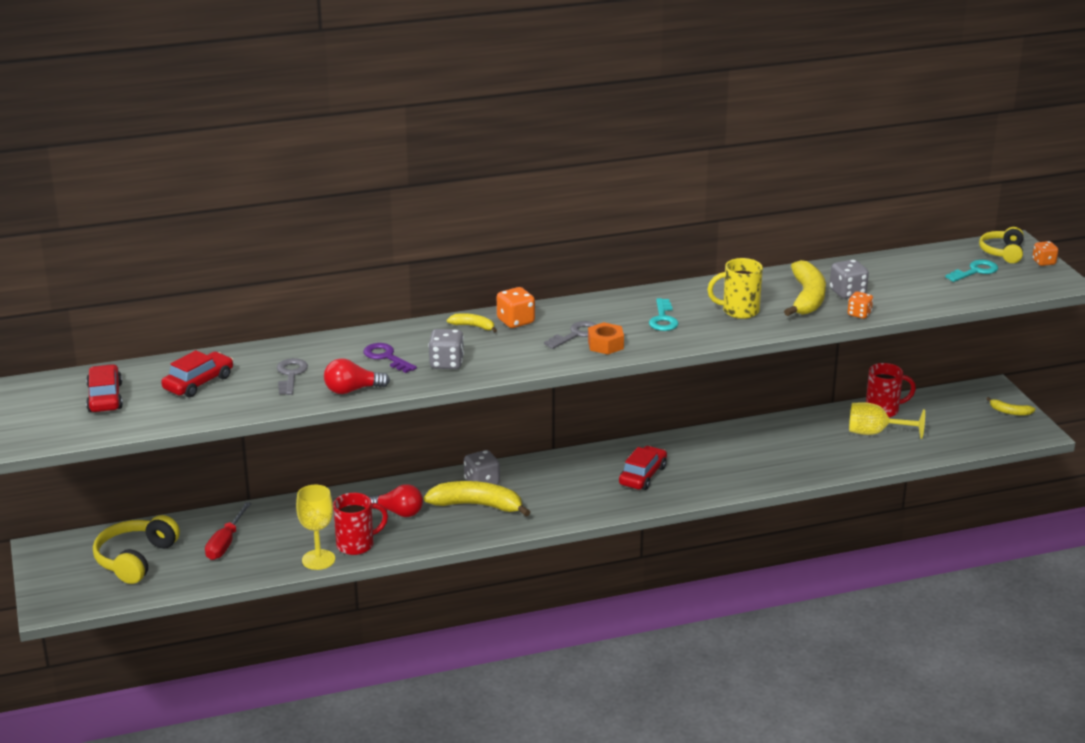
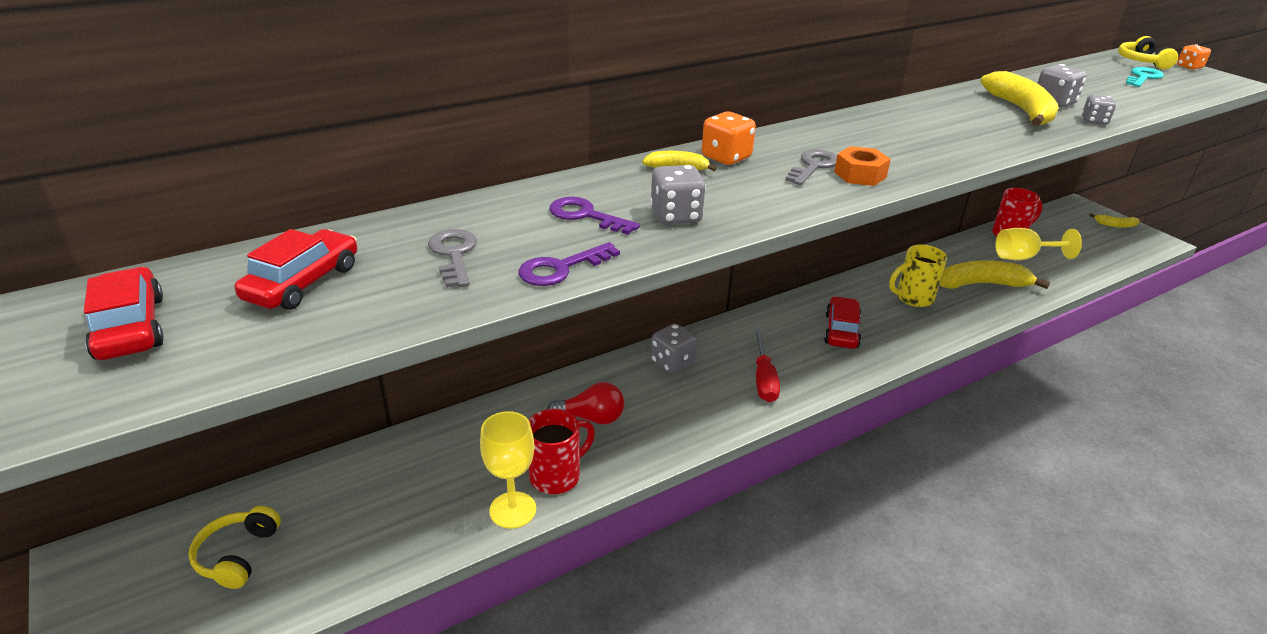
camera: 15 degrees left, 5 degrees up
(135, 559) = (237, 555): yellow headphones -> yellow headphones, size x0.66
(225, 543) = (372, 503): red screwdriver -> red screwdriver (764, 379)
(352, 390) = (561, 268): red light bulb -> purple key
(477, 505) = (682, 394): yellow banana -> yellow banana (982, 284)
(663, 319) = (896, 142): turquoise key -> none
(739, 311) = (968, 127): yellow mug -> yellow mug (913, 298)
(859, 314) = (1094, 121): orange dice -> grey dice

